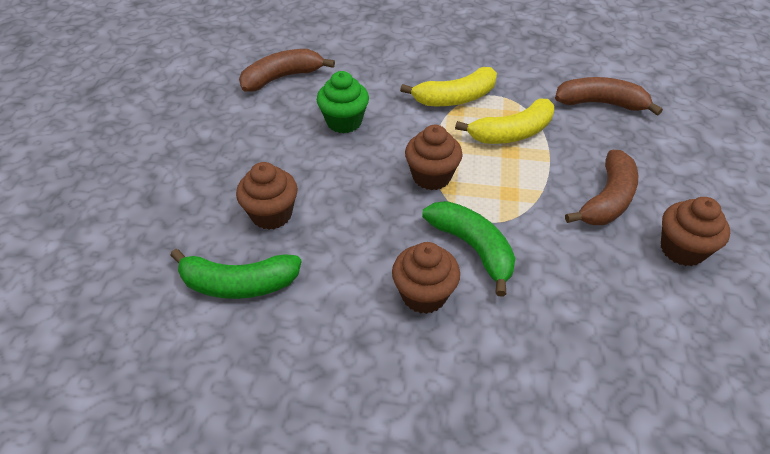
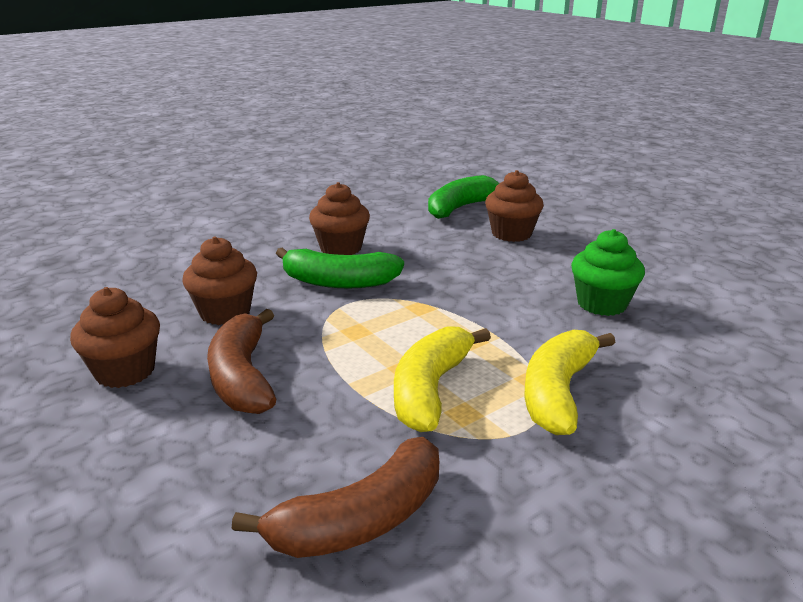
camera: 135 degrees right, 20 degrees down
(282, 78) = (743, 306): brown banana -> none
(431, 176) = (445, 306): brown cupcake -> brown cupcake (225, 312)

